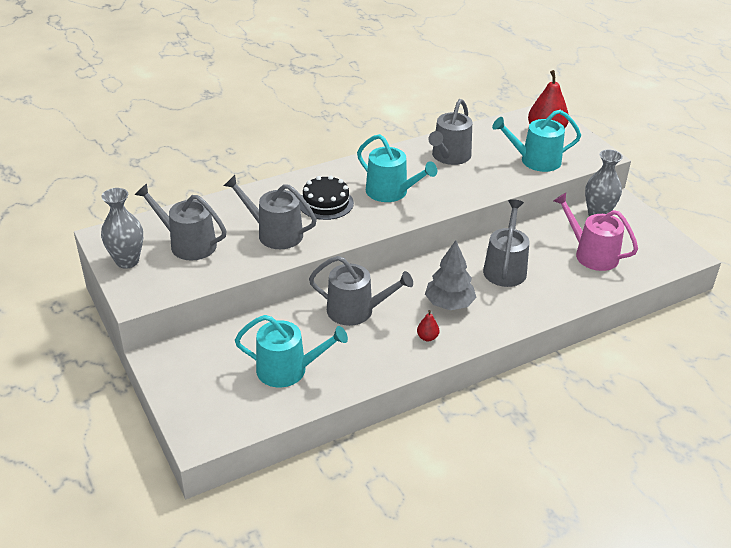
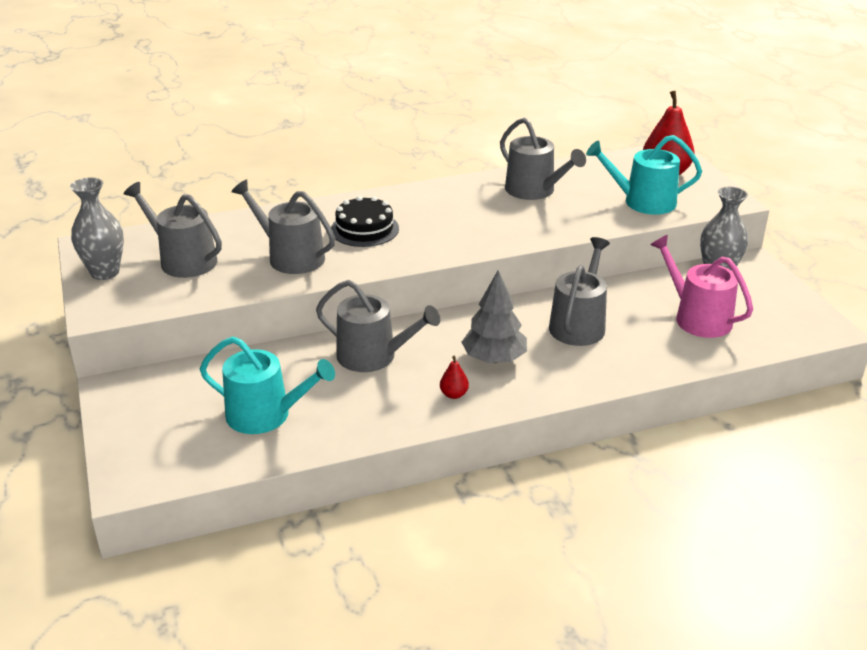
camera: 10 degrees right, 5 degrees down
(391, 192) = (449, 223): turquoise watering can -> none
(449, 156) = (534, 191): grey watering can -> grey watering can turned 75 degrees counterclockwise

